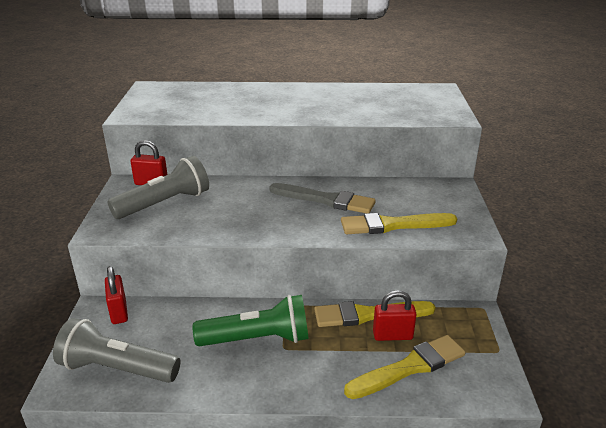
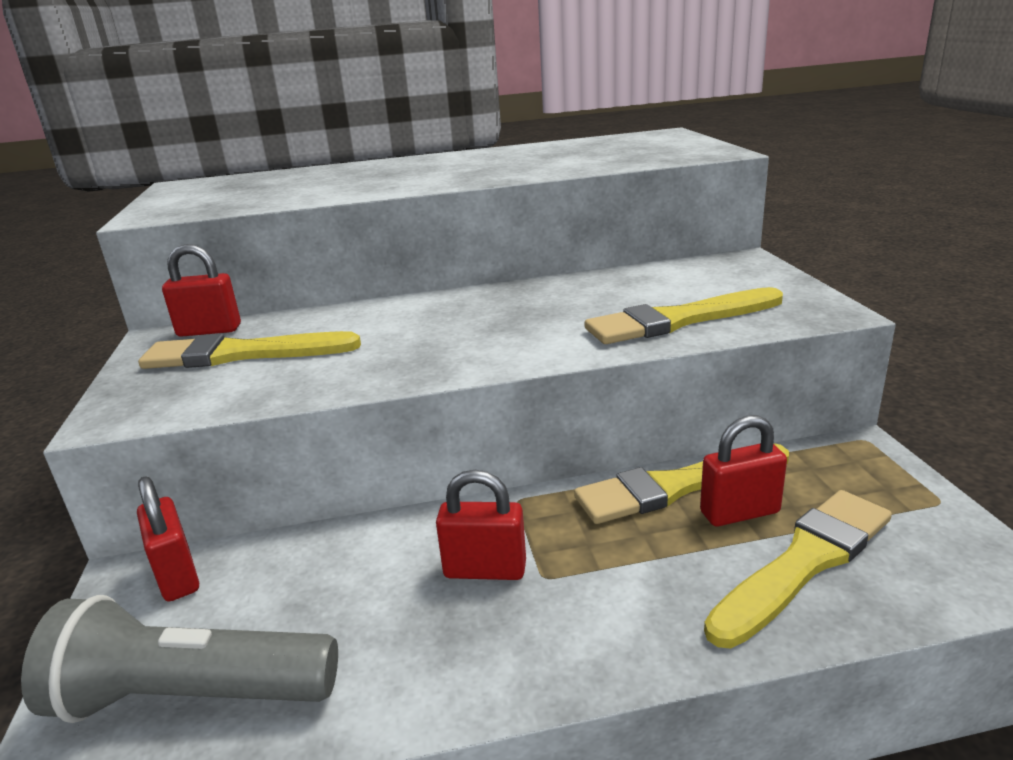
camera: 10 degrees left, 5 degrees down
(165, 203) = (242, 354): grey flashlight -> yellow brush
(257, 339) = (485, 570): green flashlight -> red padlock
(325, 200) = (540, 306): grey brush -> none

